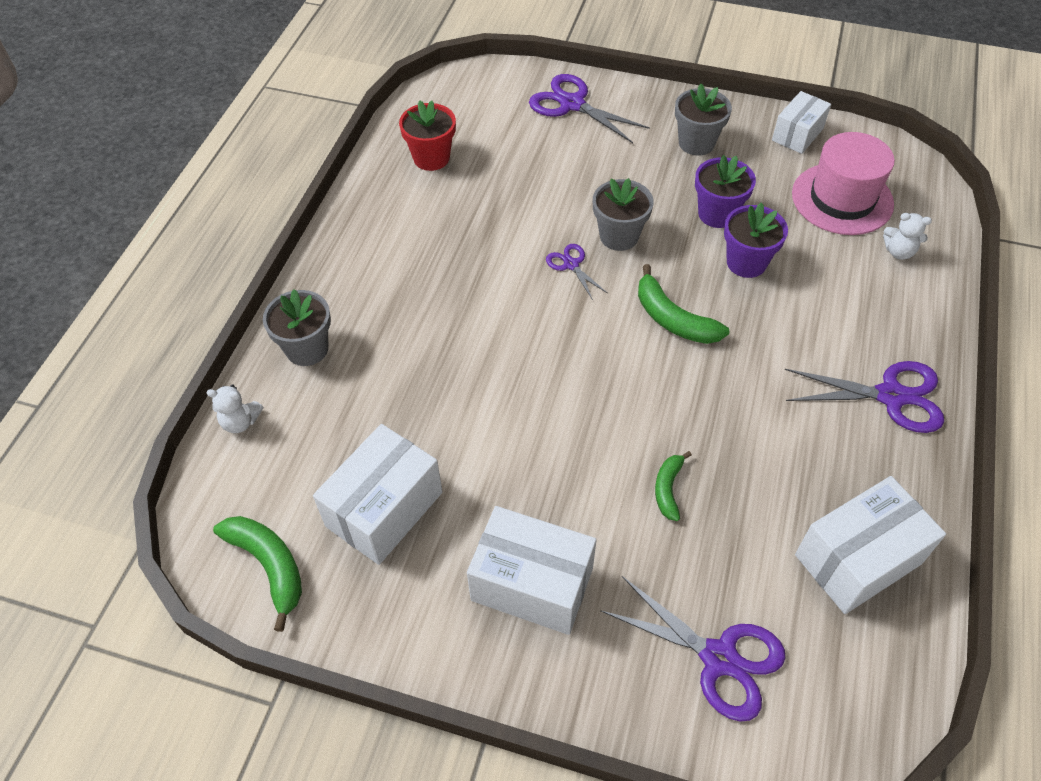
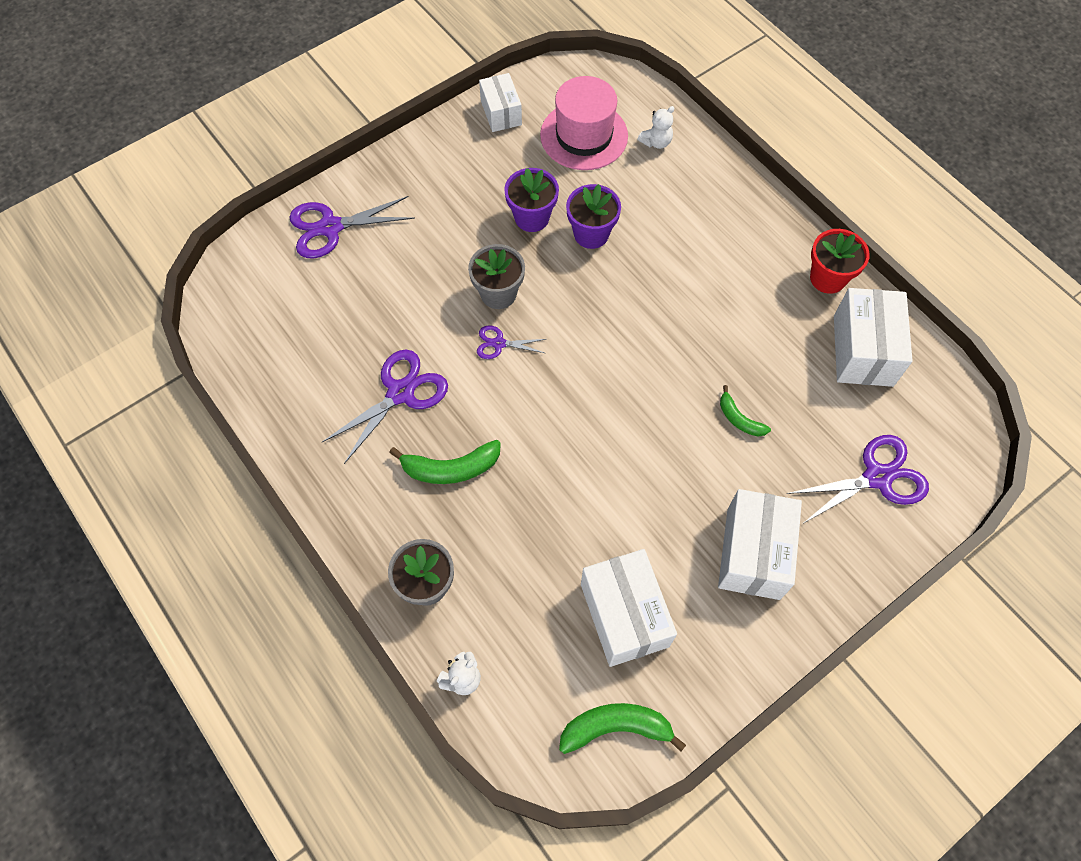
camera: 55 degrees left, 10 degrees up
(431, 158) = (295, 366): red flower pot -> red flower pot (827, 278)
(532, 584) = (753, 553): white box -> white box turned 45 degrees counterclockwise
(673, 319) = (603, 315): green banana -> green banana (451, 468)
(696, 143) = (451, 178): grey flower pot -> none
(891, 396) = (763, 239): purple scissors -> purple scissors (401, 393)

